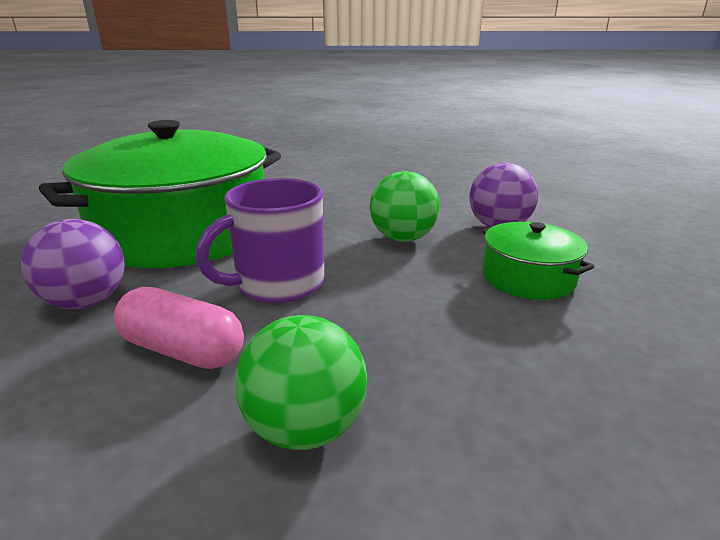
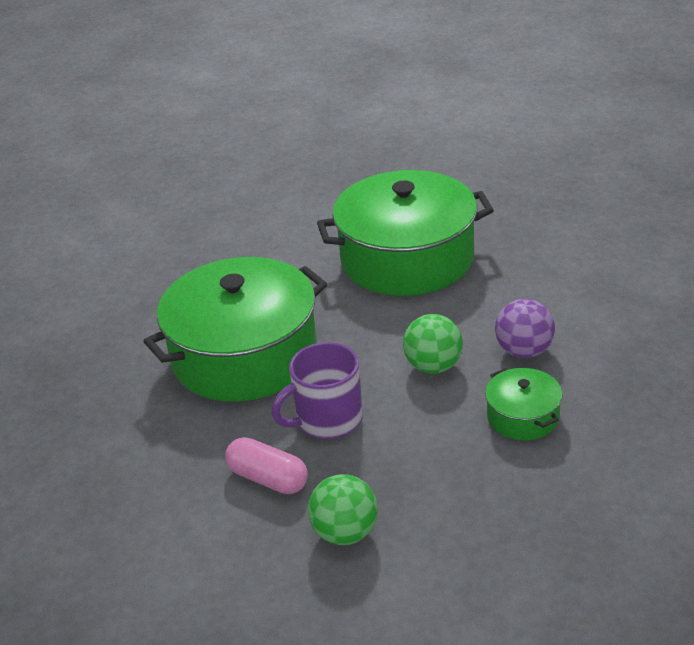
camera: 10 degrees right, 10 degrees up
(86, 302) = (192, 435): purple ball -> none
(358, 174) = (407, 258): none -> green pot

